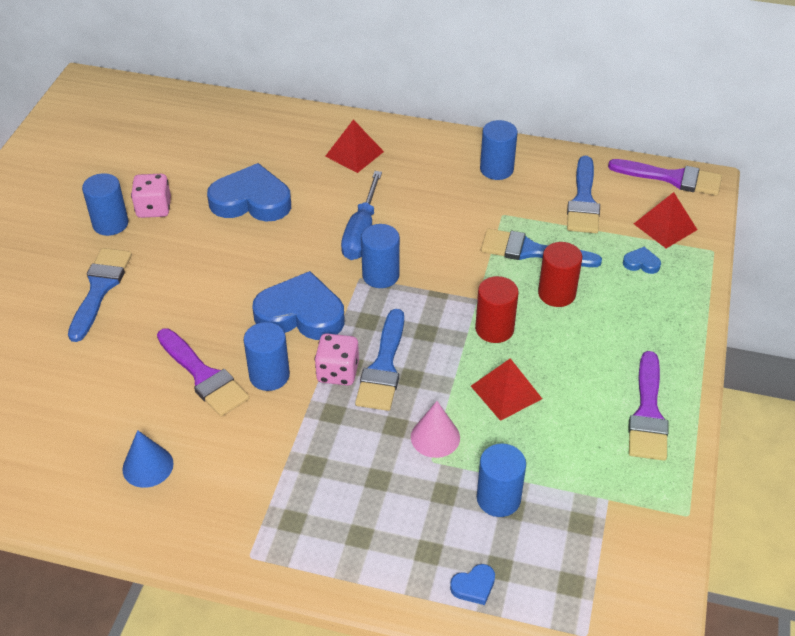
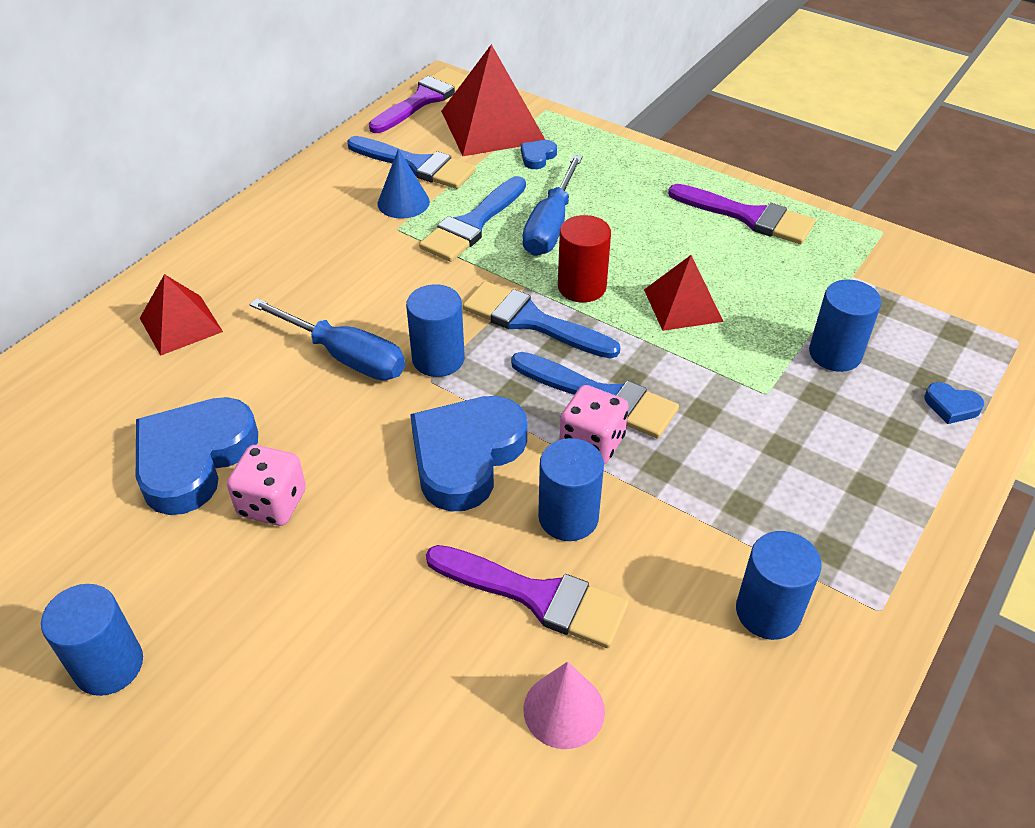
camera: 70 degrees left, 0 degrees up
(100, 288) = (265, 710): blue brush -> blue brush (531, 321)
(148, 466) = (692, 706): blue cone -> blue cone (403, 202)
(154, 208) = (117, 591): pink dice -> pink dice (272, 503)
(203, 376) = (537, 597): purple brush -> purple brush turned 45 degrees clockwise
(435, 437) = (731, 380): pink cone -> pink cone (564, 710)
(474, 586) = (951, 406): blue heart -> blue heart turned 120 degrees clockwise
(496, 169) = (314, 211): blue cylinder -> blue cylinder (768, 612)
(556, 294) = (551, 226): red cylinder -> blue screwdriver
(665, 226) = (493, 126): red pyramid -> red pyramid, size x1.66

